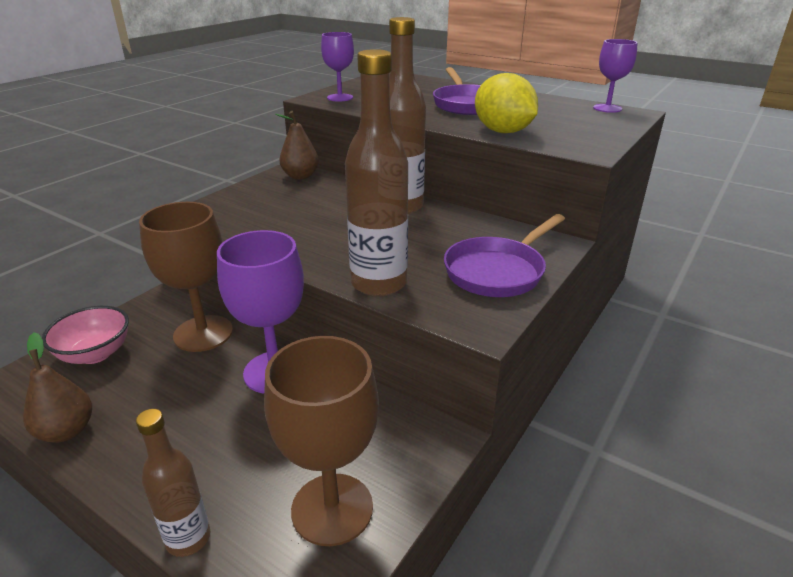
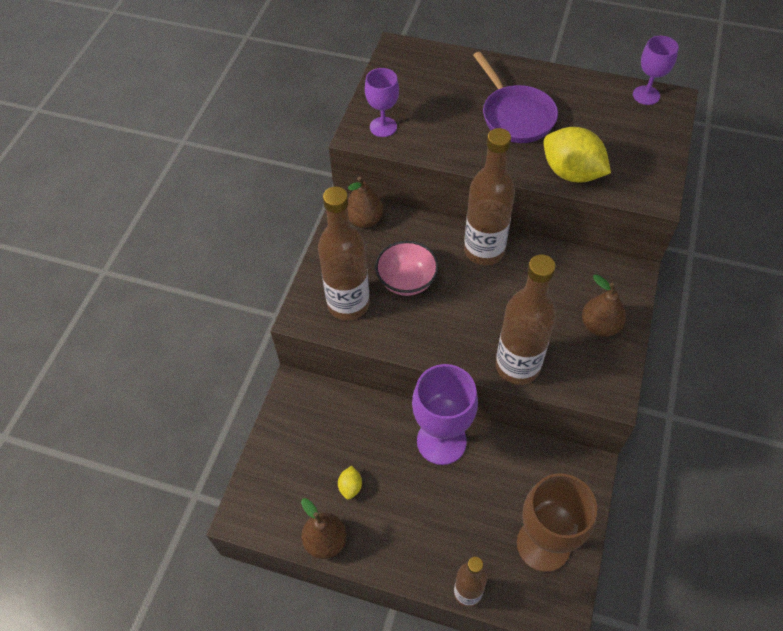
camera: 15 degrees left, 25 degrees up
(95, 354) = (287, 464): pink bowl -> pink bowl (406, 281)
(141, 388) = (350, 486): none -> yellow lemon
(203, 333) = (359, 417): brown goblet -> none
(237, 216) = (348, 304): none -> brown bottle
(498, 271) = (599, 326): purple pan -> brown pear

